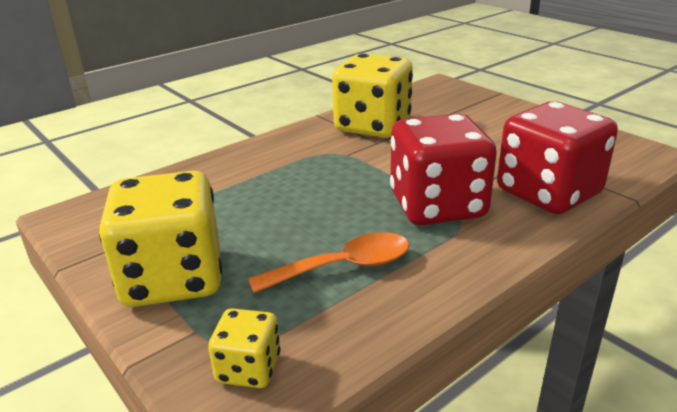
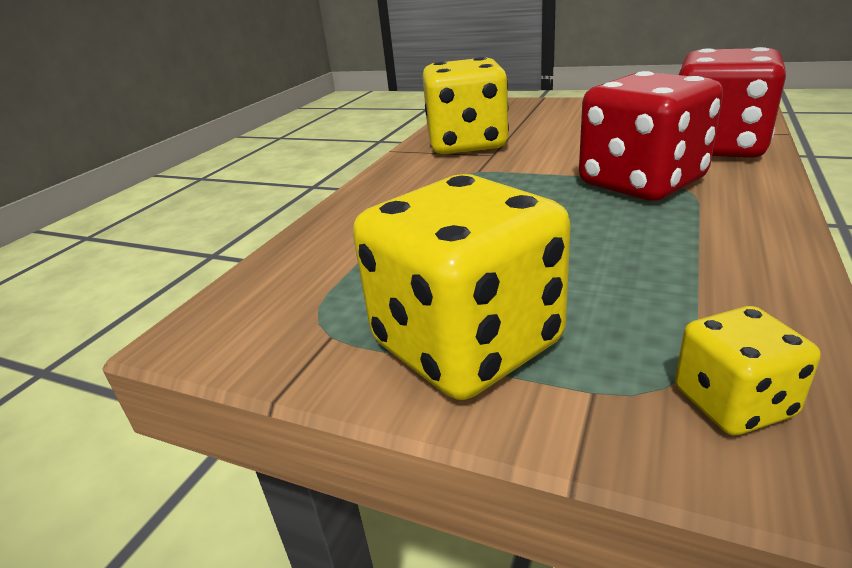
camera: 25 degrees left, 0 degrees up
(344, 267) = (648, 260): orange spoon -> none

